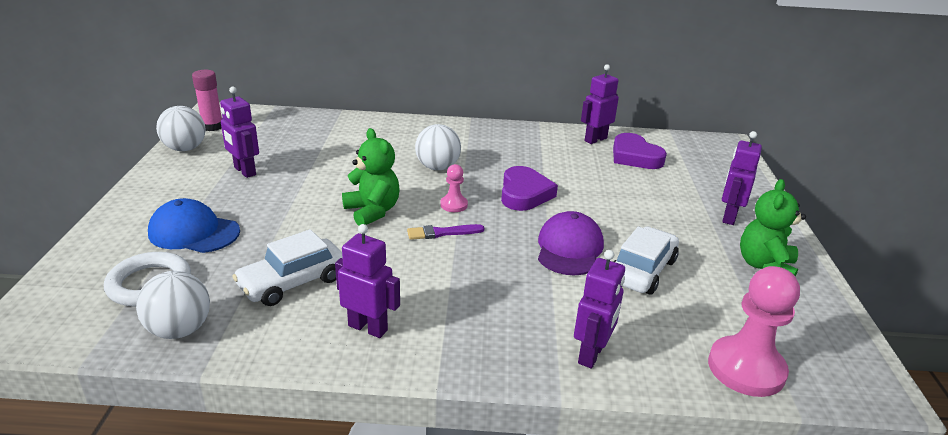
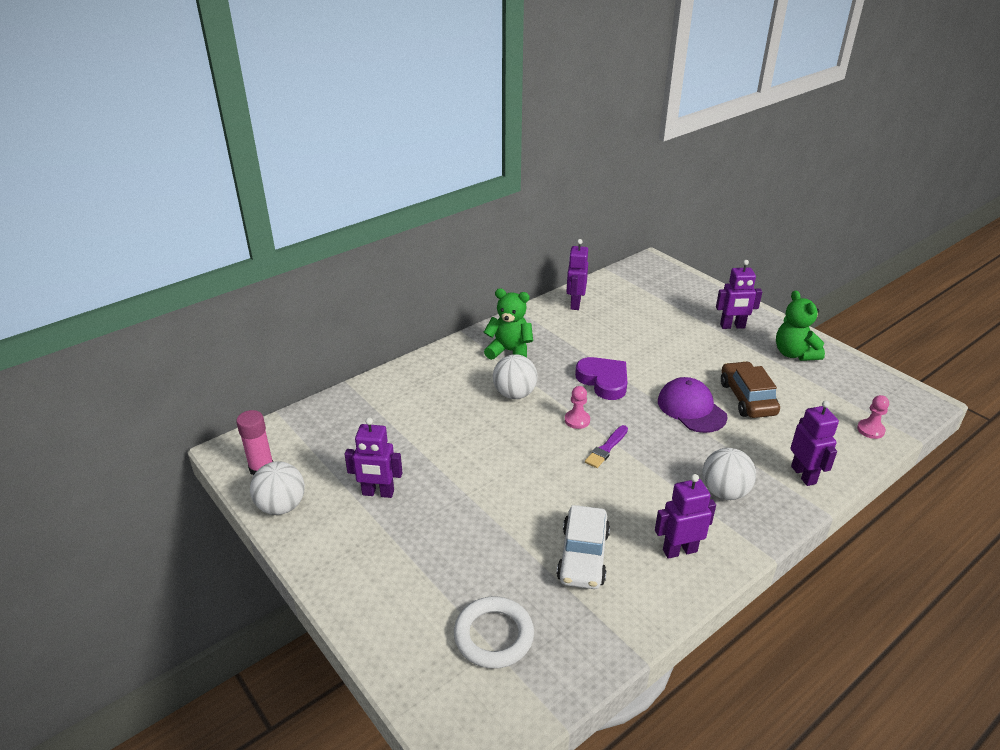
camera: 40 degrees left, 5 degrees up
(179, 330) = (579, 648): white ball -> white ball (724, 492)
(194, 232) = (443, 572): blue cap -> none
(372, 211) = (535, 462): green teddy bear -> green teddy bear (509, 351)
(635, 156) = (619, 306): purple heart -> none
(642, 270) = (747, 398): white car -> brown car
(729, 217) = (732, 326): purple robot -> purple robot turned 75 degrees counterclockwise
(746, 369) = (870, 430): pink pawn -> pink pawn, size x0.50

